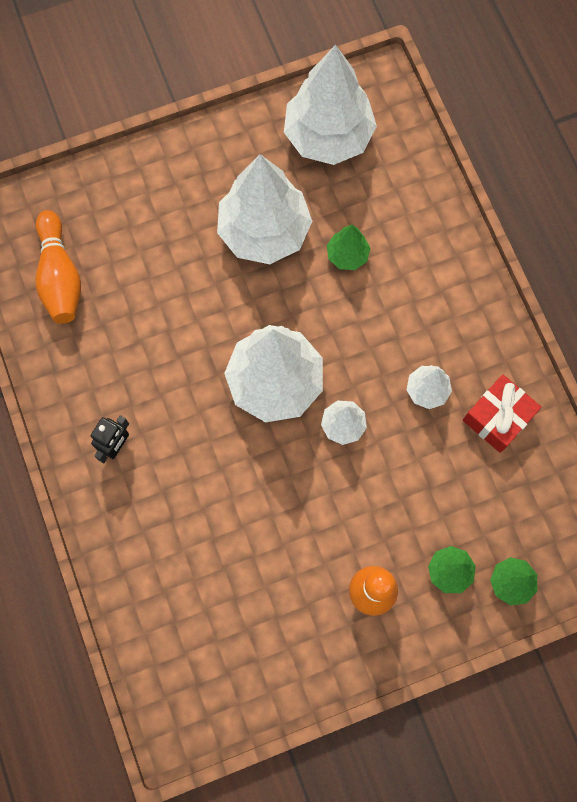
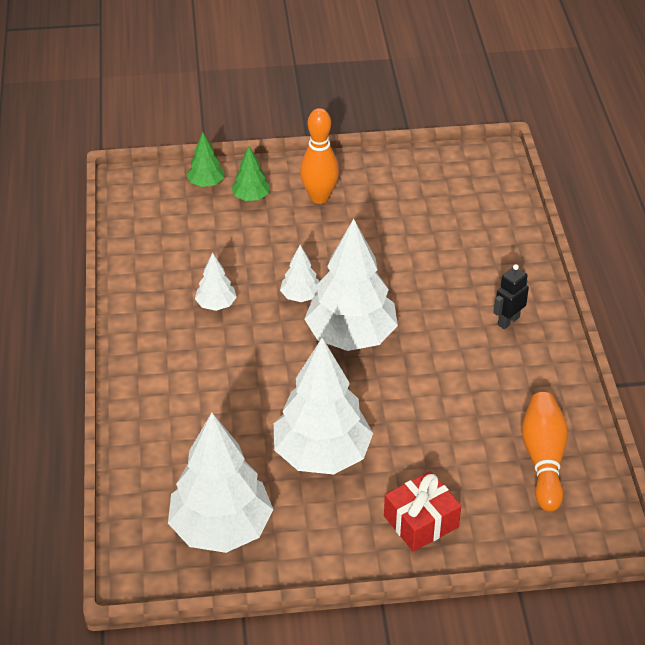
camera: 165 degrees left, 30 degrees down
(347, 255) = (245, 417): green tree -> none
(497, 417) = (164, 276): red gift -> red gift (421, 521)

